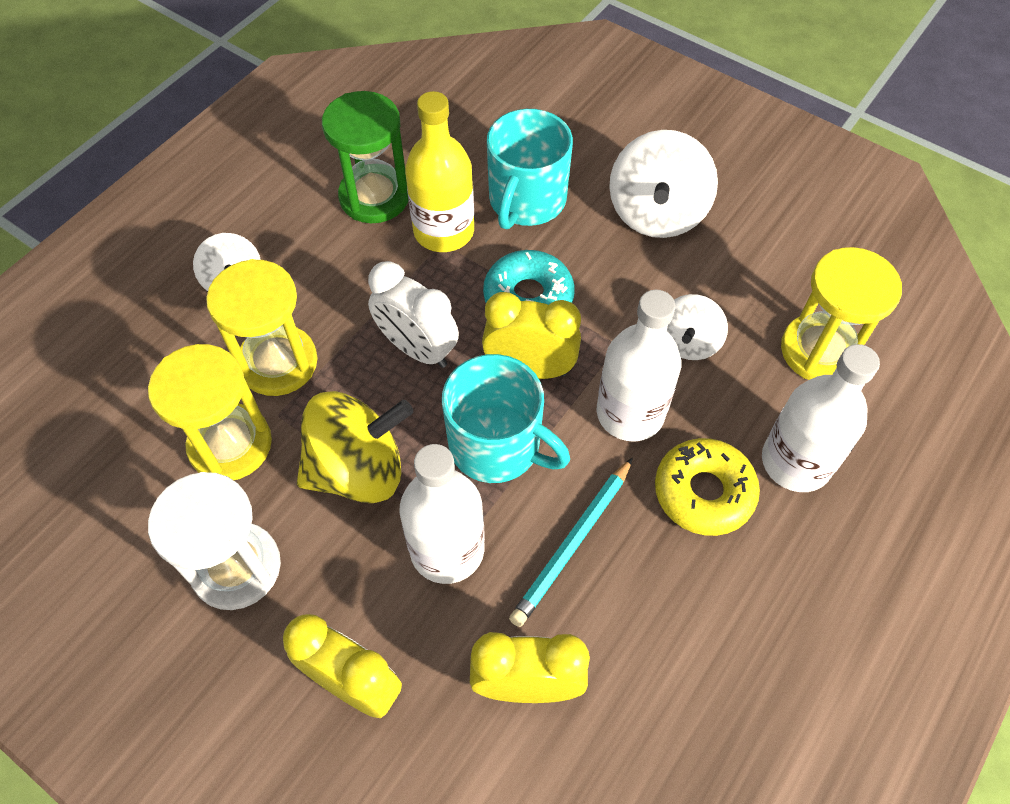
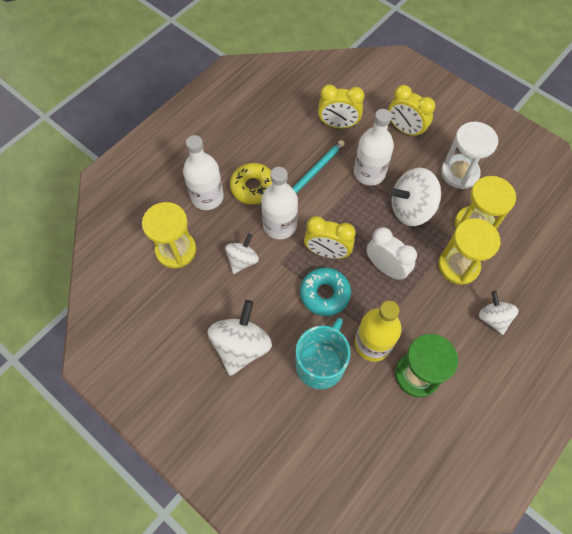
camera: 175 degrees left, 5 degrees up
(358, 469) = (411, 209): yellow spinning top -> white spinning top
(497, 445) = (345, 215): turquoise mug -> none

